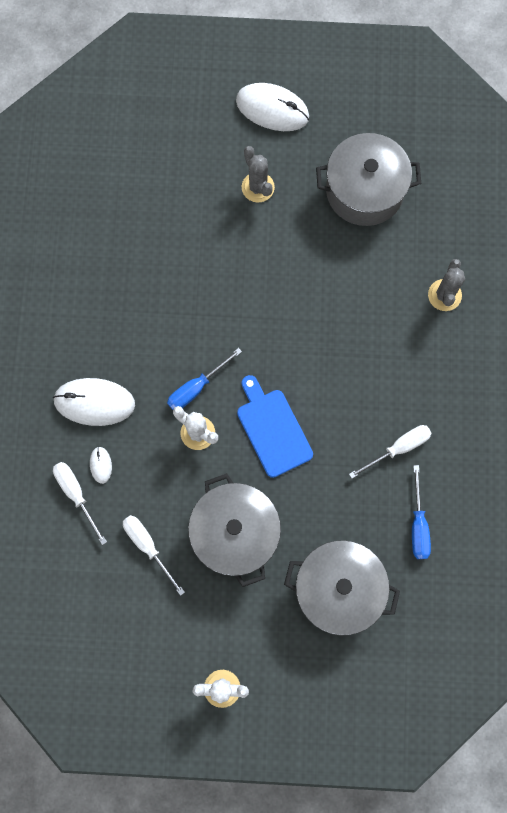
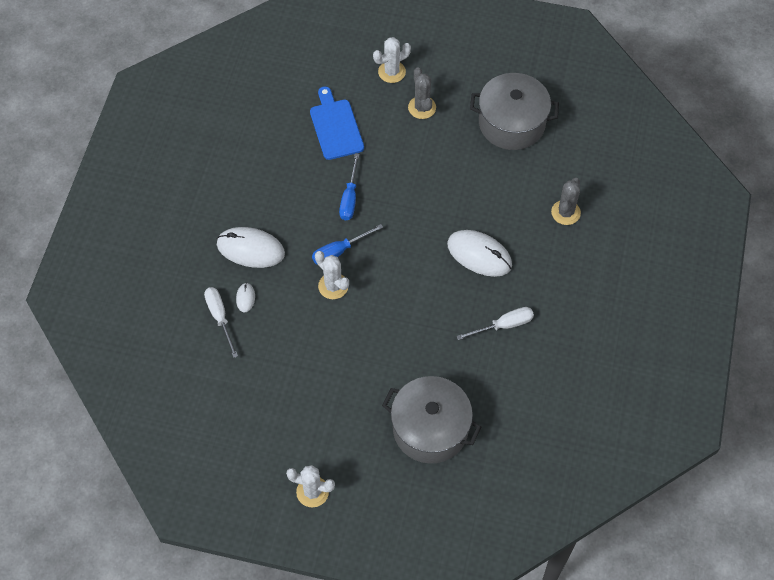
camera: 10 degrees right, 15 degrees down
(148, 546) = (272, 368): white screwdriver -> none
(214, 146) = (391, 72): none -> white cactus
(235, 533) = (349, 369): grey pot -> none
(272, 109) = (445, 51): white mouse -> white mouse (479, 254)
(273, 429) = (398, 293): blue cutting board -> blue cutting board (336, 127)
(418, 525) = (510, 388): blue screwdriver -> blue screwdriver (349, 198)

